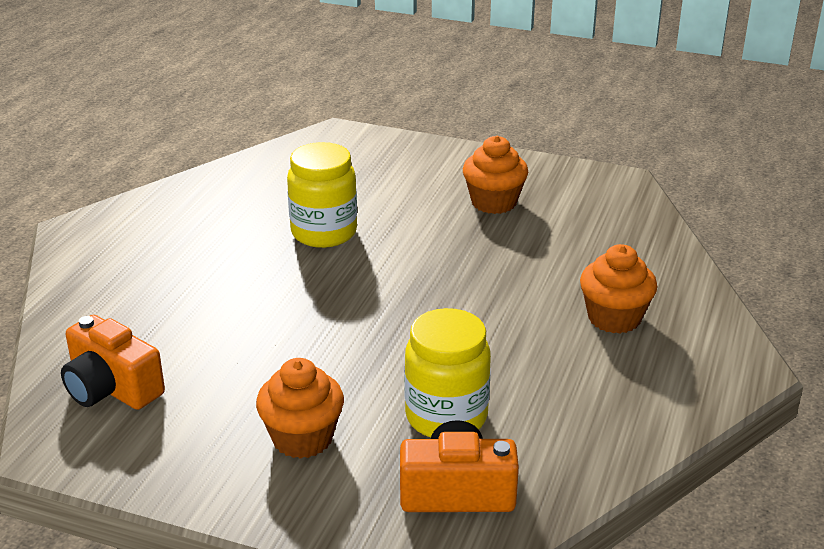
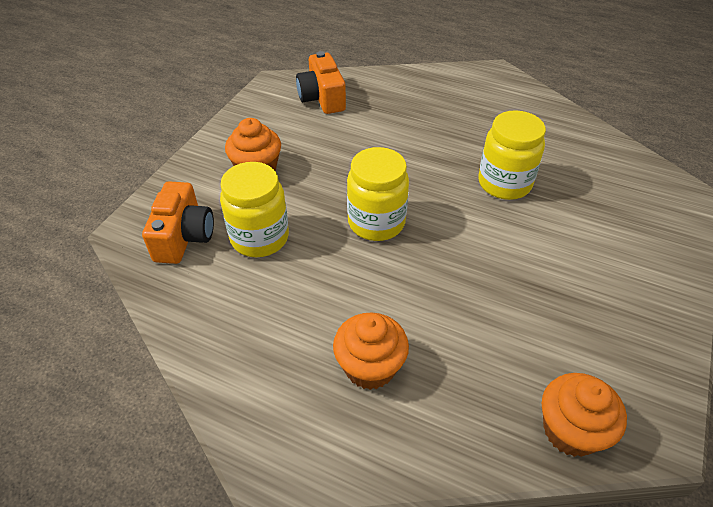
camera: 95 degrees right, 15 degrees up
(111, 388) = (322, 98): orange camera -> orange camera turned 60 degrees counterclockwise
(403, 322) = (376, 222): none -> yellow jar
(494, 202) = (577, 300): orange cupcake -> orange cupcake (570, 430)

